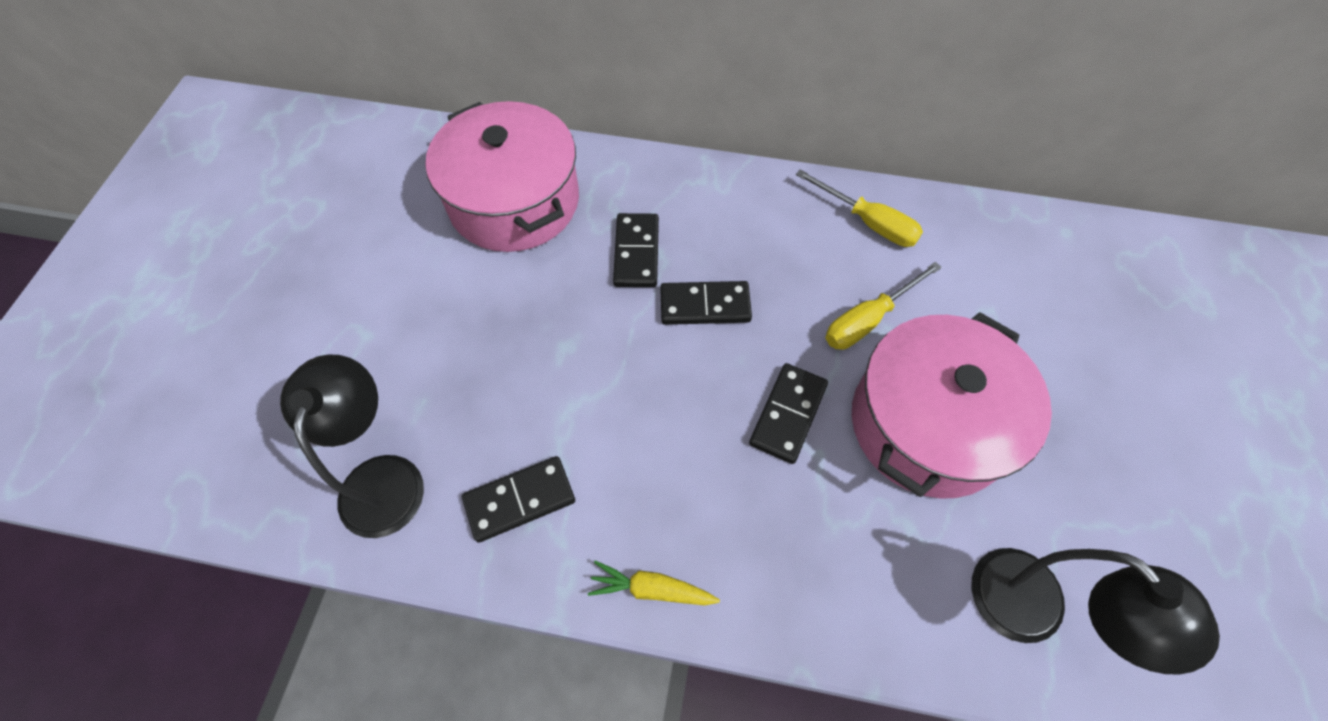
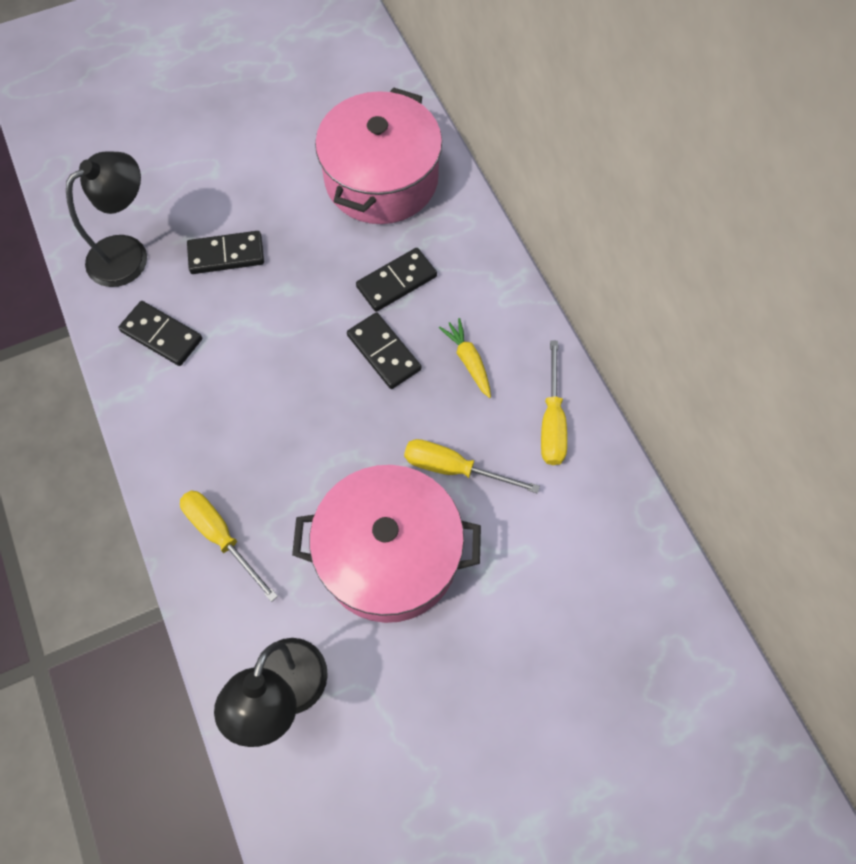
camera: 55 degrees right, 5 degrees up
(651, 589) = (152, 445): yellow carrot -> yellow carrot (468, 361)
(788, 414) = (331, 456): black domino -> black domino (226, 254)
(814, 575) = (221, 536): none -> yellow screwdriver

